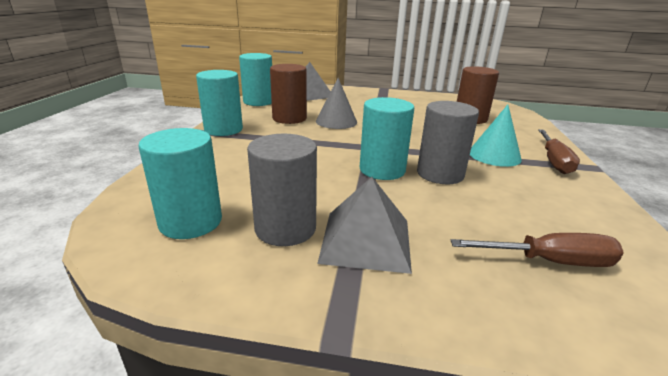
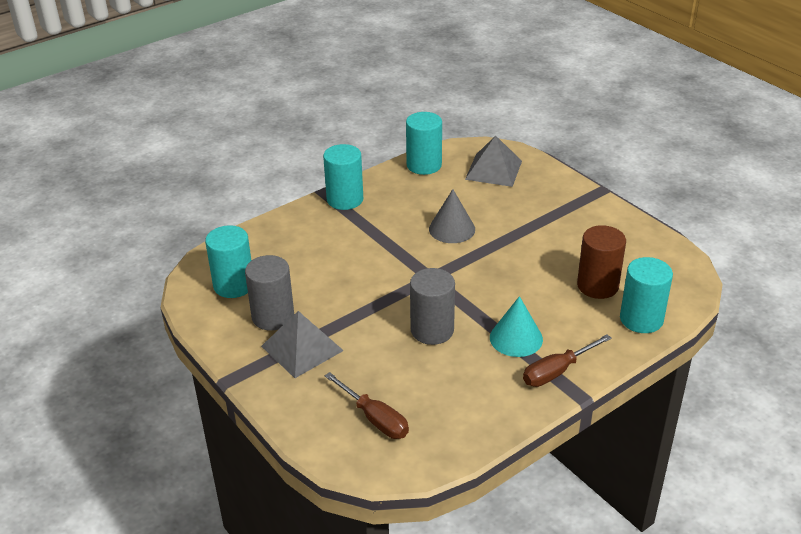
camera: 45 degrees right, 10 degrees up
(289, 118) = (417, 206): brown cylinder -> none
(382, 170) = (396, 304): turquoise cylinder -> turquoise cylinder (641, 319)

